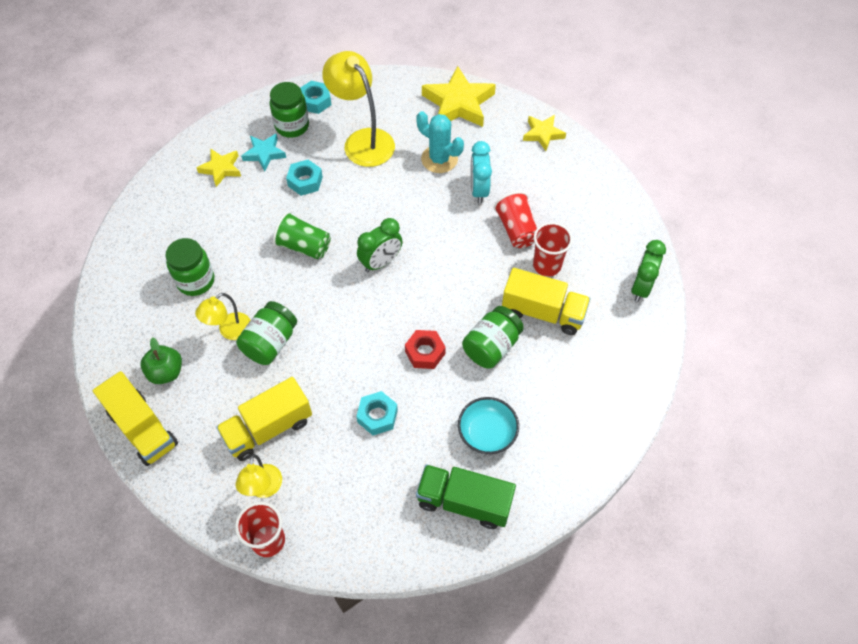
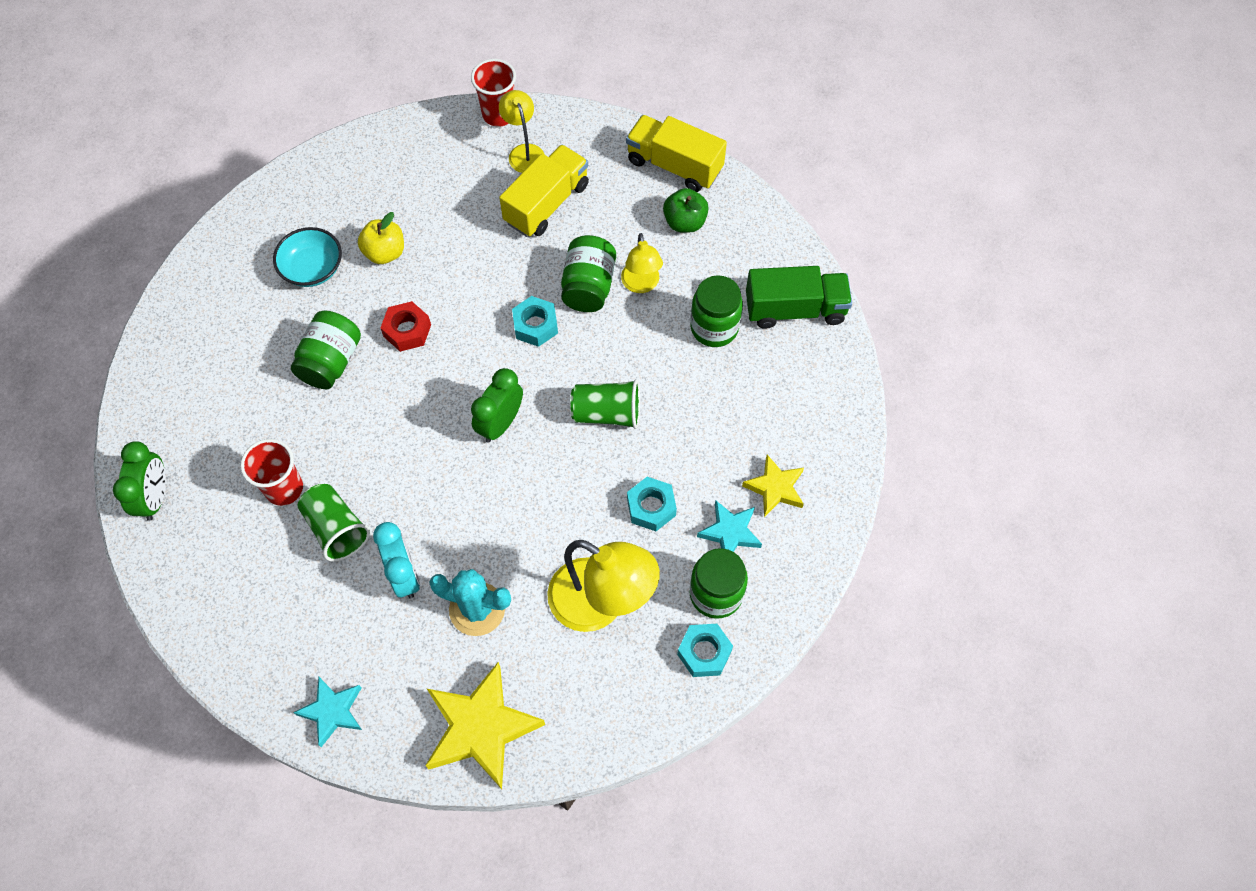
camera: 160 degrees right, 5 degrees up
(229, 331) = (641, 284): yellow lamp -> yellow lamp turned 150 degrees clockwise
(377, 416) = (436, 249): turquoise nut -> turquoise nut (535, 325)
(421, 427) = (385, 252): none -> yellow apple
(464, 502) = (320, 199): green truck -> green truck (795, 309)
(516, 229) = (336, 529): red cup -> green cup
(543, 134) = (332, 711): yellow star -> turquoise star
(543, 312) = (277, 423): yellow truck -> none

